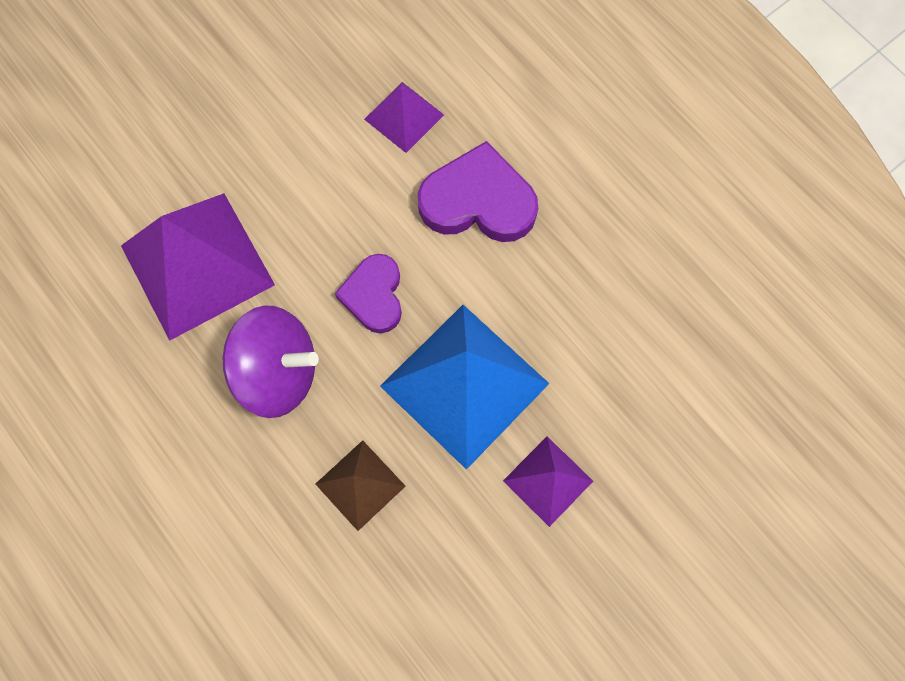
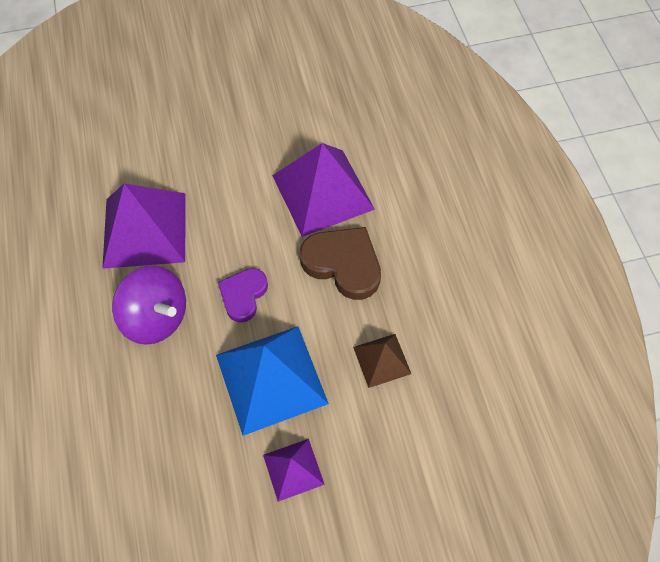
camera: 25 degrees right, 10 degrees down
(360, 484) = (168, 413): brown pyramid -> brown pyramid (382, 360)
(404, 116) = (323, 192): purple pyramid -> purple pyramid, size x1.93
(478, 201) = (343, 264): purple heart -> brown heart

